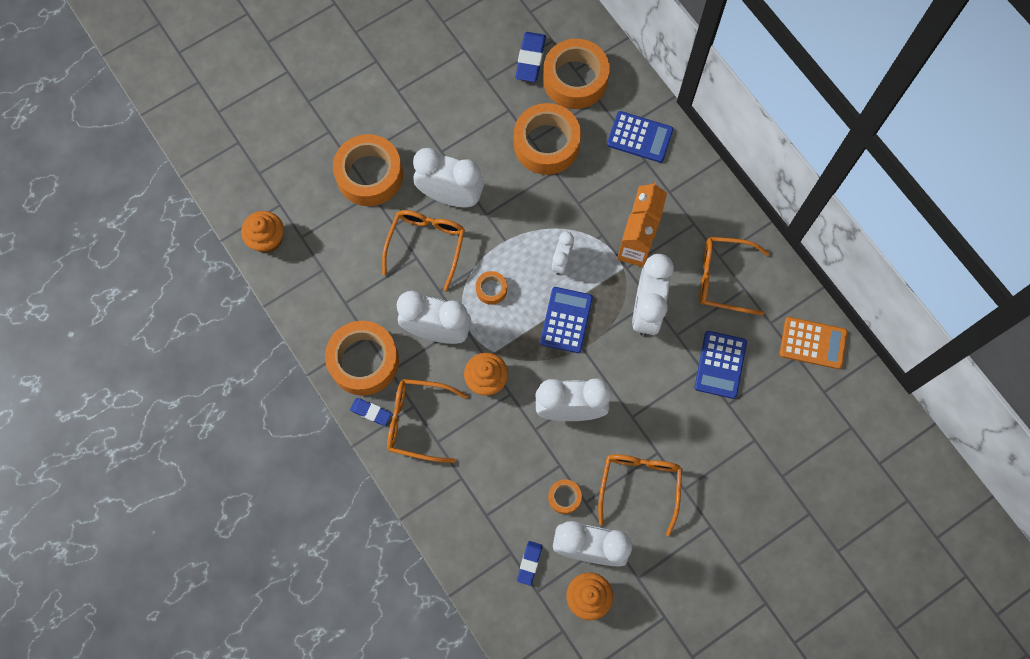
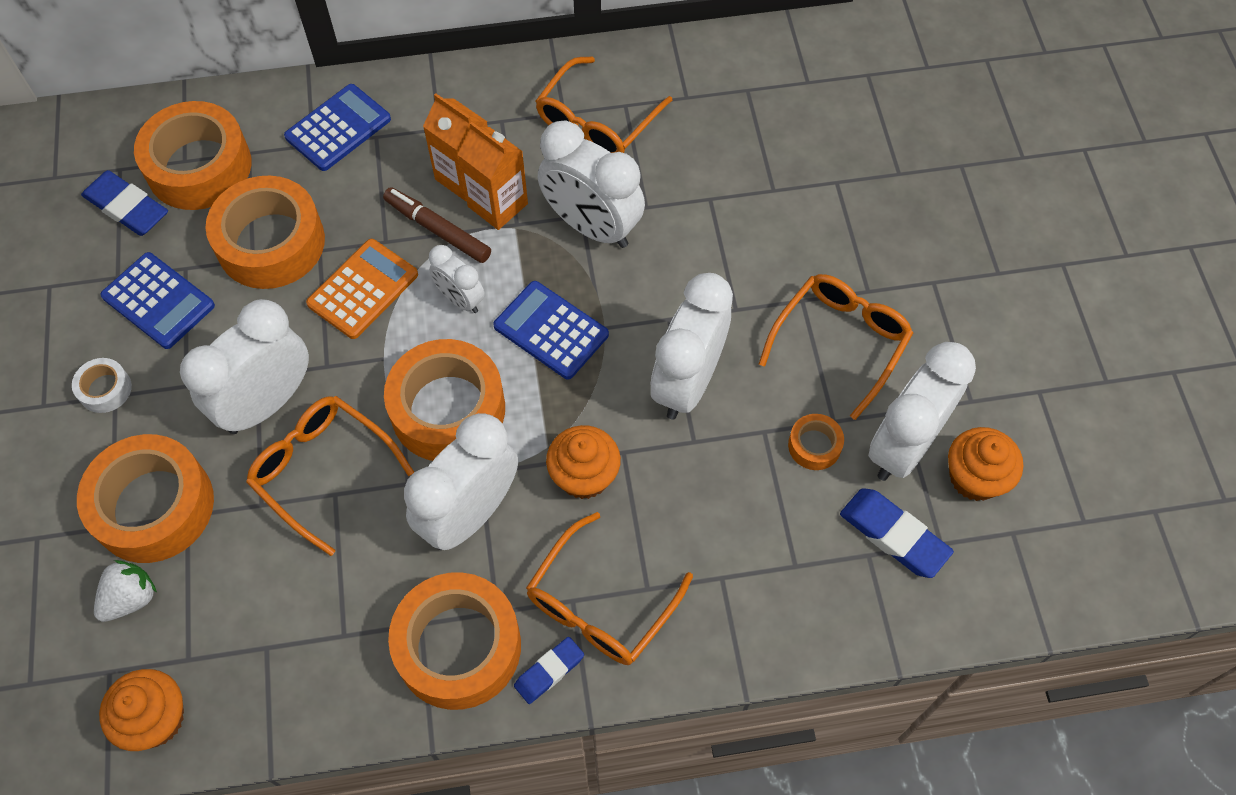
camera: 65 degrees left, 10 degrees down
(319, 193) = (131, 598): none -> white strawberry
(420, 114) = (105, 389): none -> white tape
(491, 289) = (448, 409): orange tape -> orange tape, size x2.19
(529, 563) = (894, 535): blue eraser -> blue eraser, size x1.59
(600, 227) = (438, 230): none -> brown marker
(639, 486) = (840, 342): orange glasses -> orange glasses turned 90 degrees clockwise
(720, 365) = (715, 175): blue calculator -> blue calculator (158, 301)
(813, 343) = (737, 65): orange calculator -> orange calculator (363, 289)

